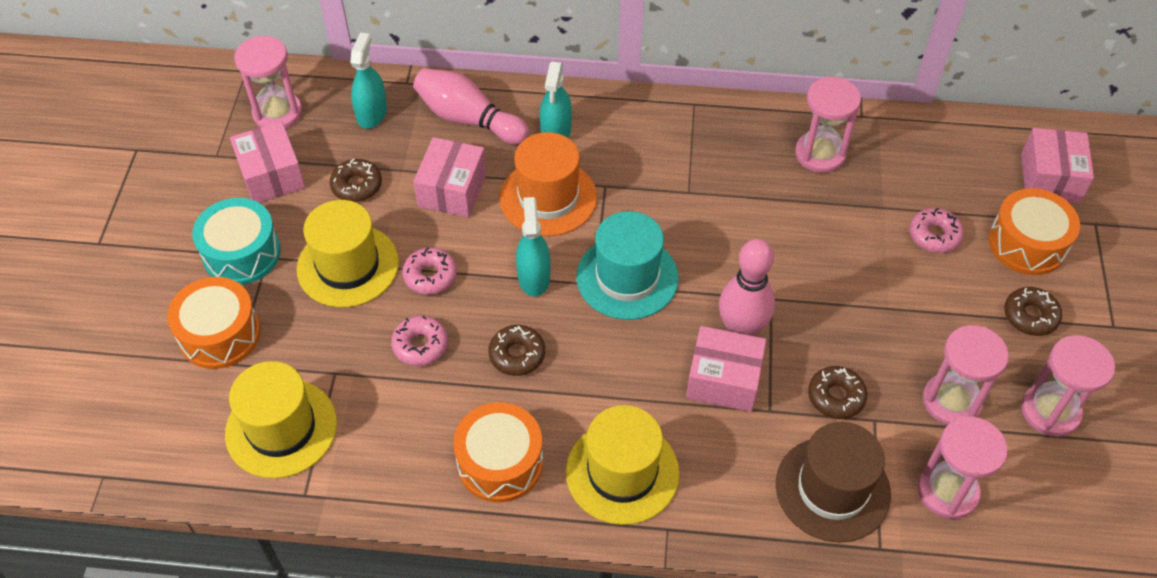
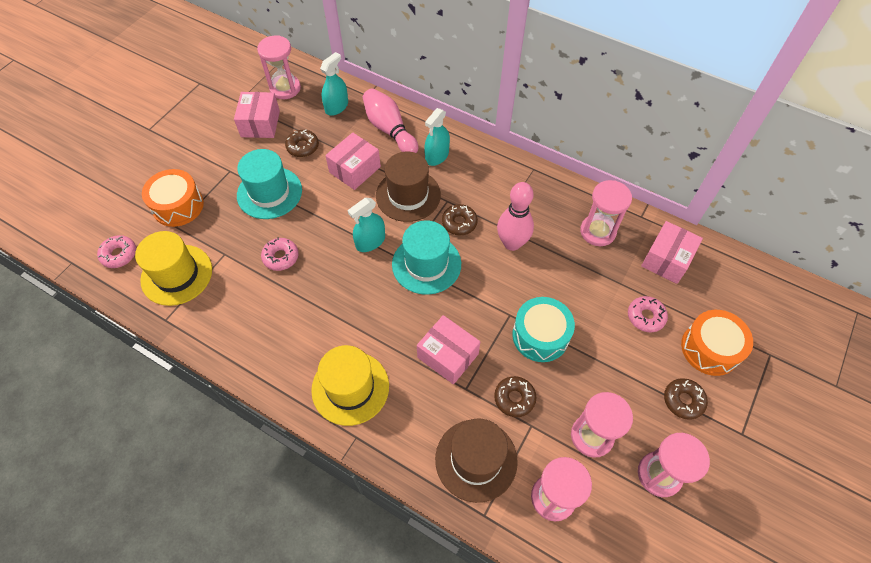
camera: 25 degrees right, 5 degrees up
(242, 253) = (217, 163): turquoise drum -> turquoise drum (540, 336)
(348, 266) = (269, 193): yellow hat -> turquoise hat
(430, 276) = (311, 217): pink donut -> pink donut (119, 254)
(500, 462) = (283, 349): orange drum -> none
(517, 355) = (332, 286): brown donut -> brown donut (459, 223)
(534, 277) = (370, 242): turquoise spray bottle -> turquoise spray bottle turned 150 degrees counterclockwise
(548, 197) = (408, 195): orange hat -> brown hat
(741, 329) = (478, 327): pink bowling pin -> pink bowling pin (512, 243)
(1050, 178) = (753, 309): pink box -> pink box (666, 260)

